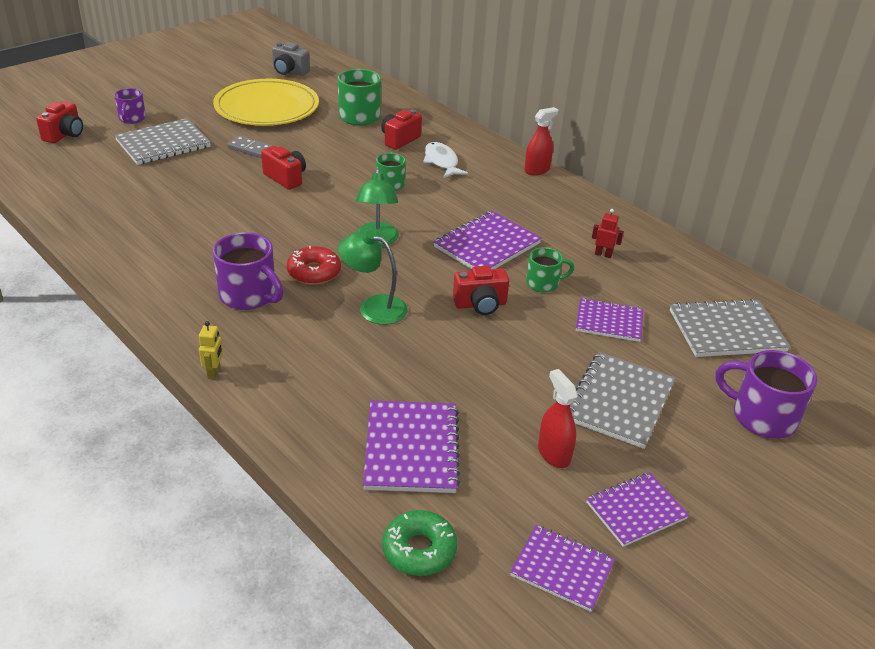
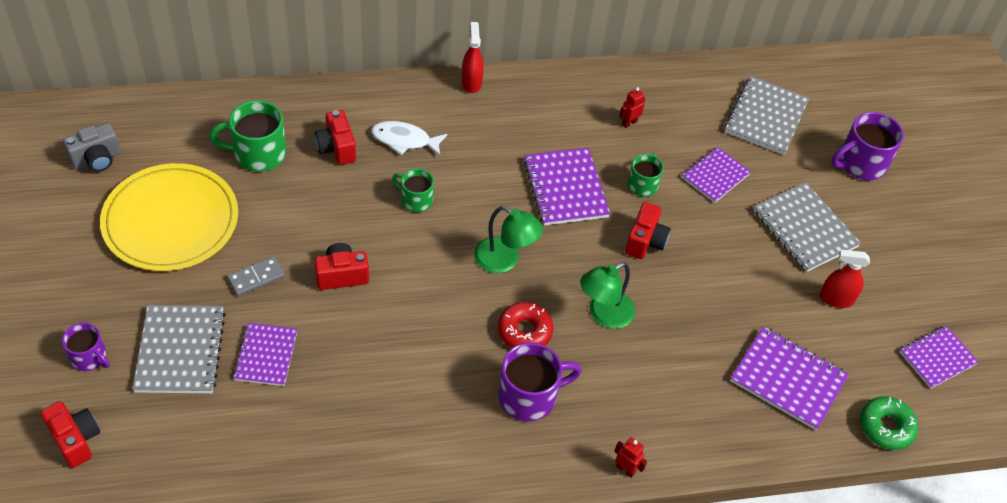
camera: 60 degrees left, 15 degrees up
(214, 372) = (625, 469): yellow robot -> red robot
(635, 510) = (908, 288): purple notebook -> purple notebook (266, 355)

